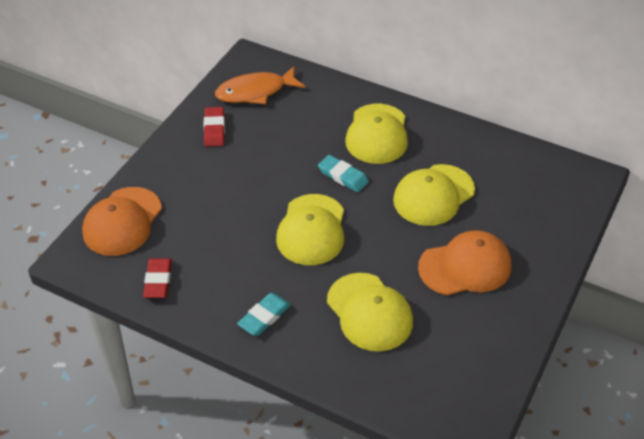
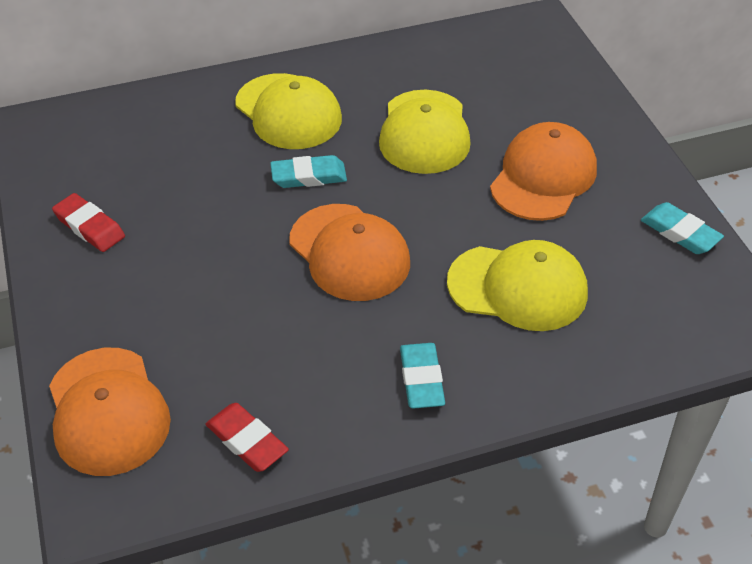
camera: 45 degrees left, 0 degrees up
(255, 92) = (87, 155): orange fish -> none
(311, 230) = (349, 252): yellow cap -> orange cap
(499, 355) = (680, 232): none -> turquoise eraser

